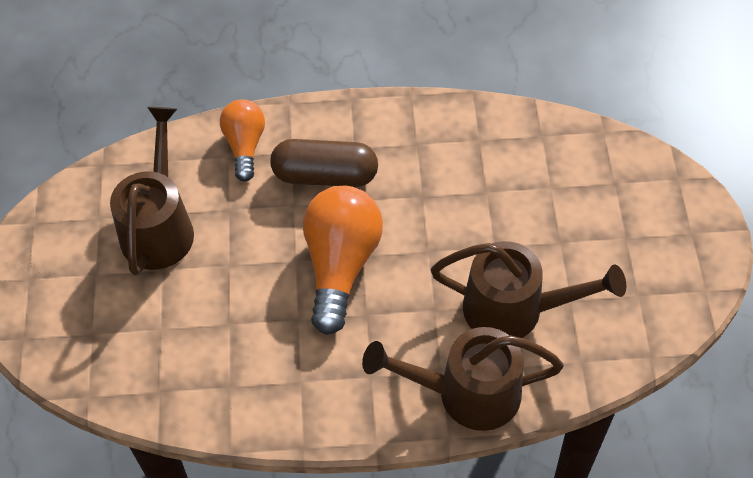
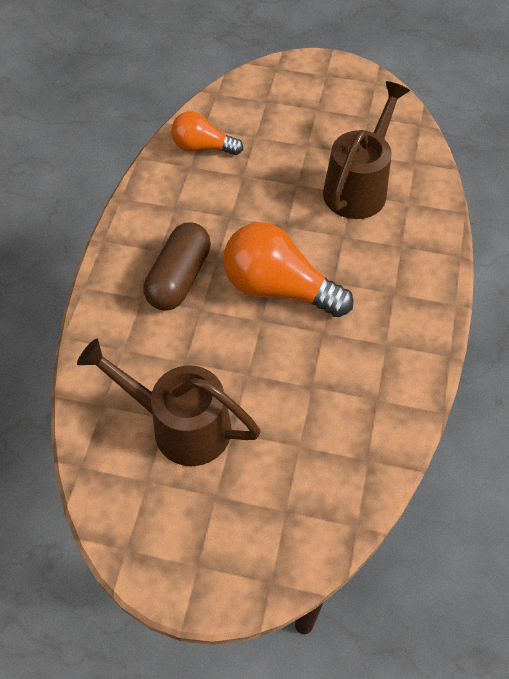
camera: 75 degrees left, 0 degrees up
(245, 145) = (116, 333): orange light bulb -> orange light bulb (202, 147)
(466, 393) = (424, 235): brown watering can -> none

